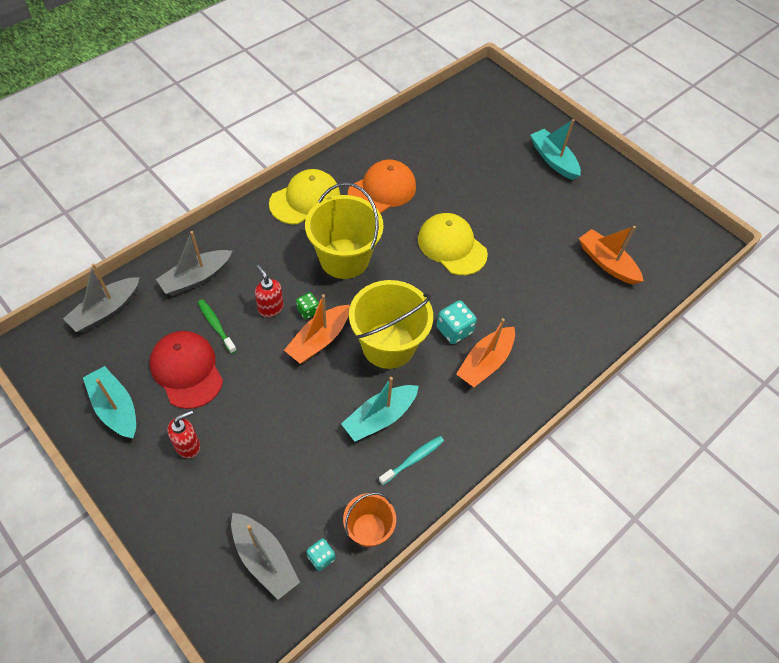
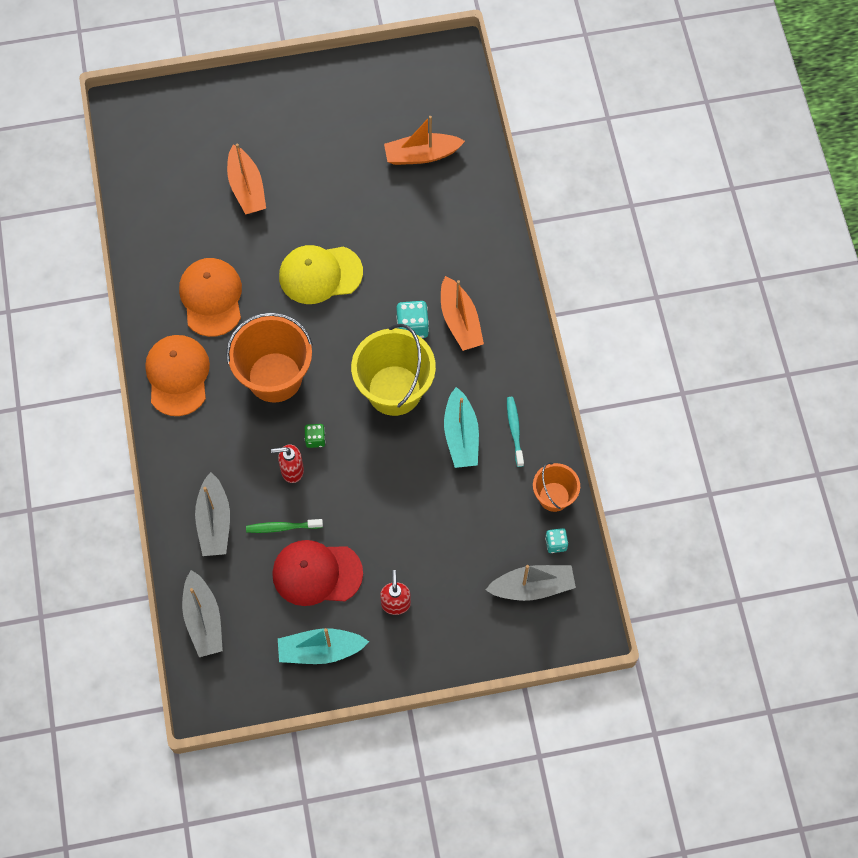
camera: 55 degrees left, 10 degrees up
(305, 200) = (177, 376): yellow cap -> orange cap
(319, 340) = (353, 445): orange boat -> orange boat (247, 188)
(344, 259) = (275, 377): yellow bucket -> orange bucket
(553, 160) = (274, 119): turquoise boat -> none

